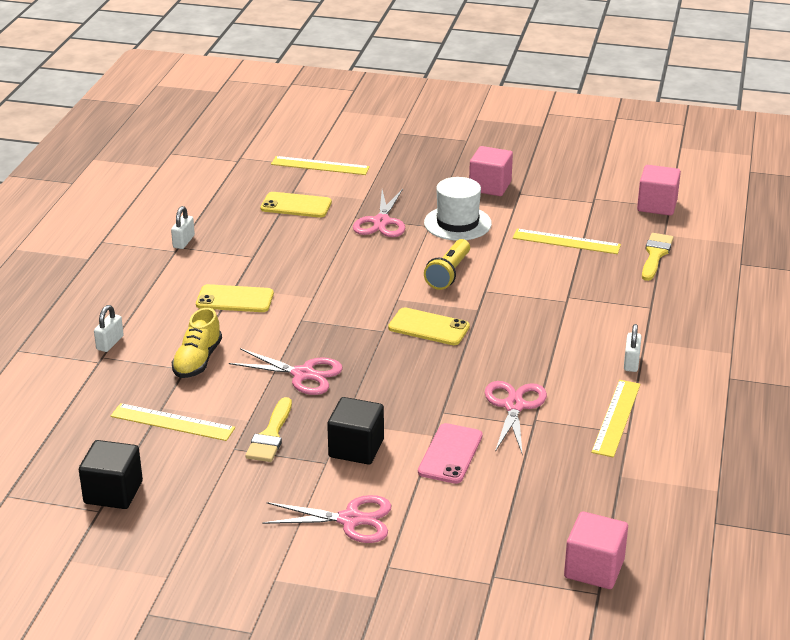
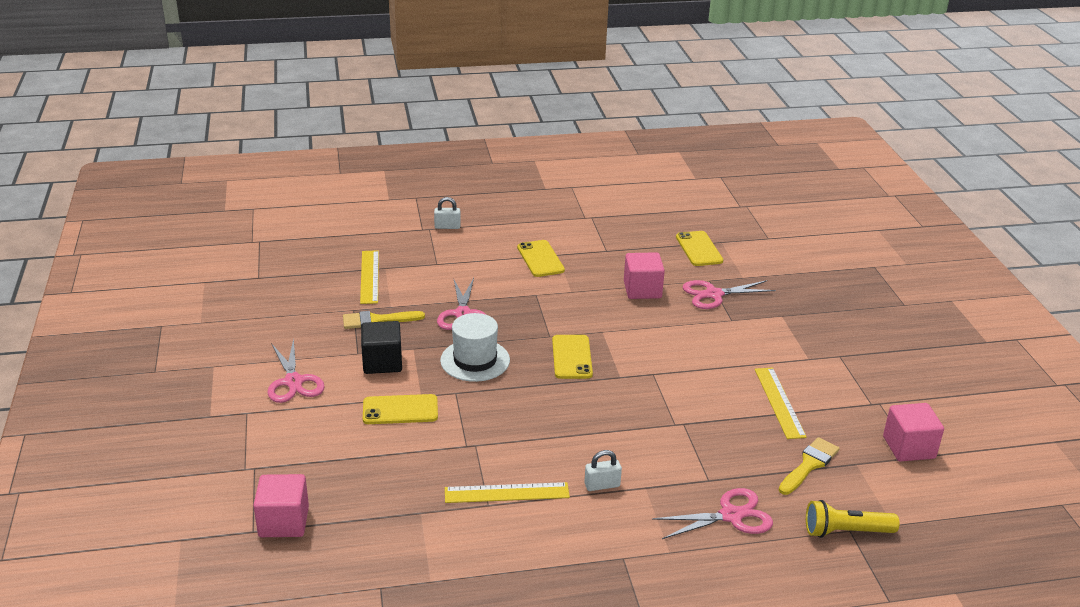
camera: 65 degrees right, 0 degrees up
(113, 492) = (280, 277): black cube -> none
(183, 241) = (600, 217): white padlock -> none
(197, 361) = (449, 266): yellow shoe -> none
(320, 166) = (773, 243): yellow ruler -> none
(448, 273) = (663, 348): yellow flashlight -> yellow flashlight (846, 531)
(450, 454) = (400, 410): pink phone -> yellow phone
(457, 223) = (750, 333): white hat -> white hat (475, 360)
(490, 186) = (834, 336): pink cube -> pink cube (642, 290)
(514, 406) = (487, 429): pink scissors -> pink scissors (731, 516)
(655, 255) = (809, 465): yellow brush -> yellow brush turned 45 degrees counterclockwise

